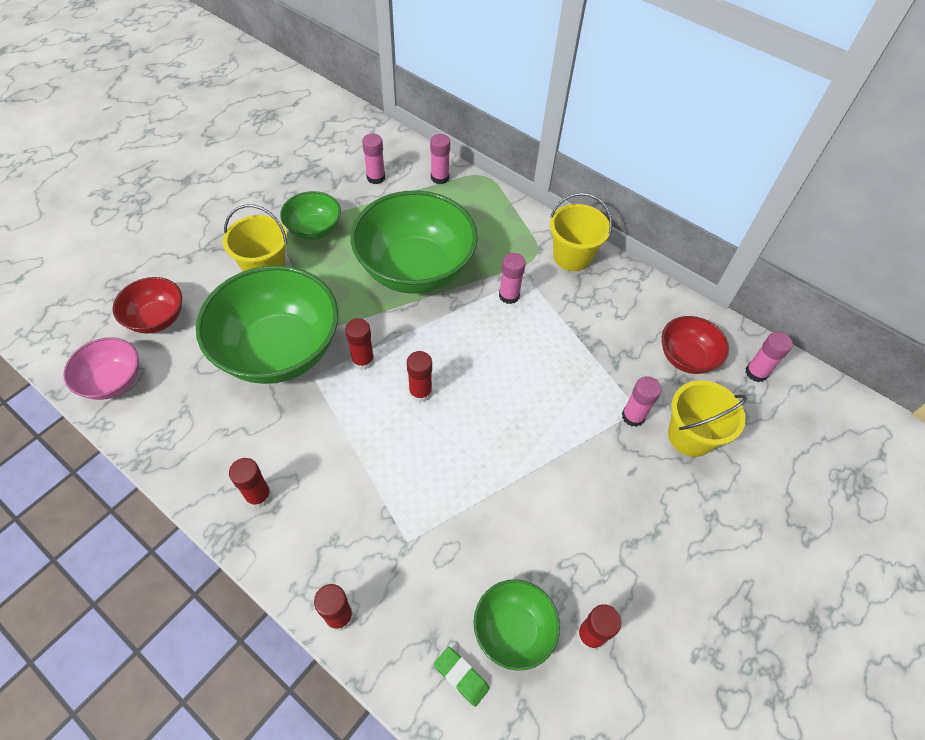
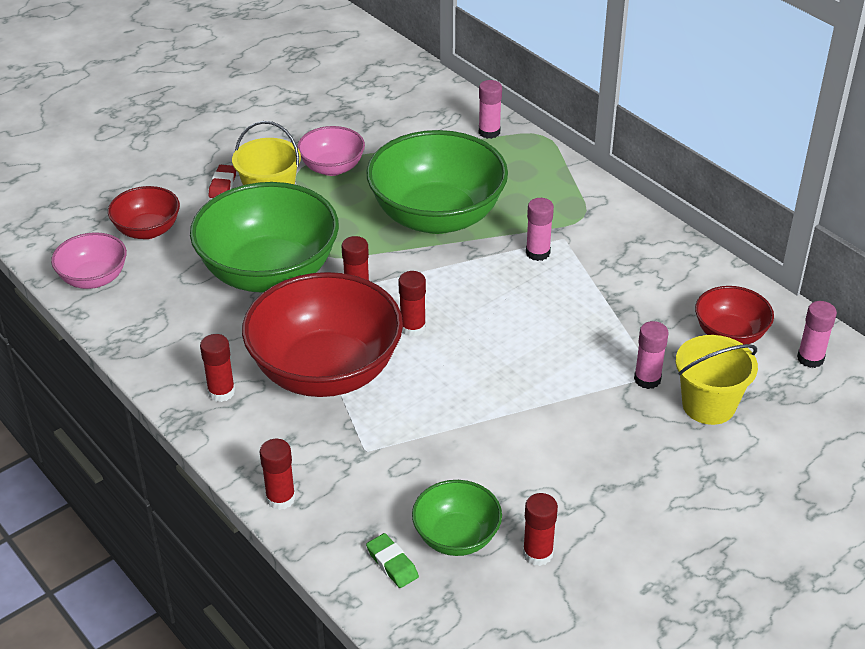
camera: 15 degrees right, 15 degrees down
(219, 260) = (223, 185): none -> red eraser
(314, 229) = (332, 167): green bowl -> pink bowl
(352, 454) = (326, 371): none -> red bowl
(376, 177) = (414, 125): pink glue stick -> none
(572, 256) = (624, 224): yellow bucket -> none

